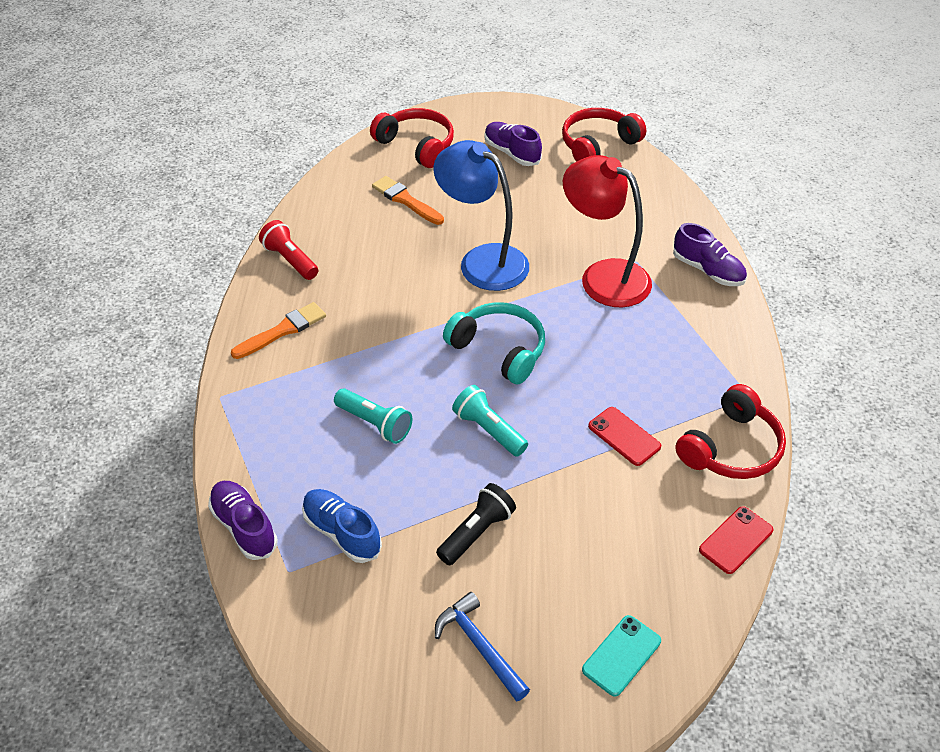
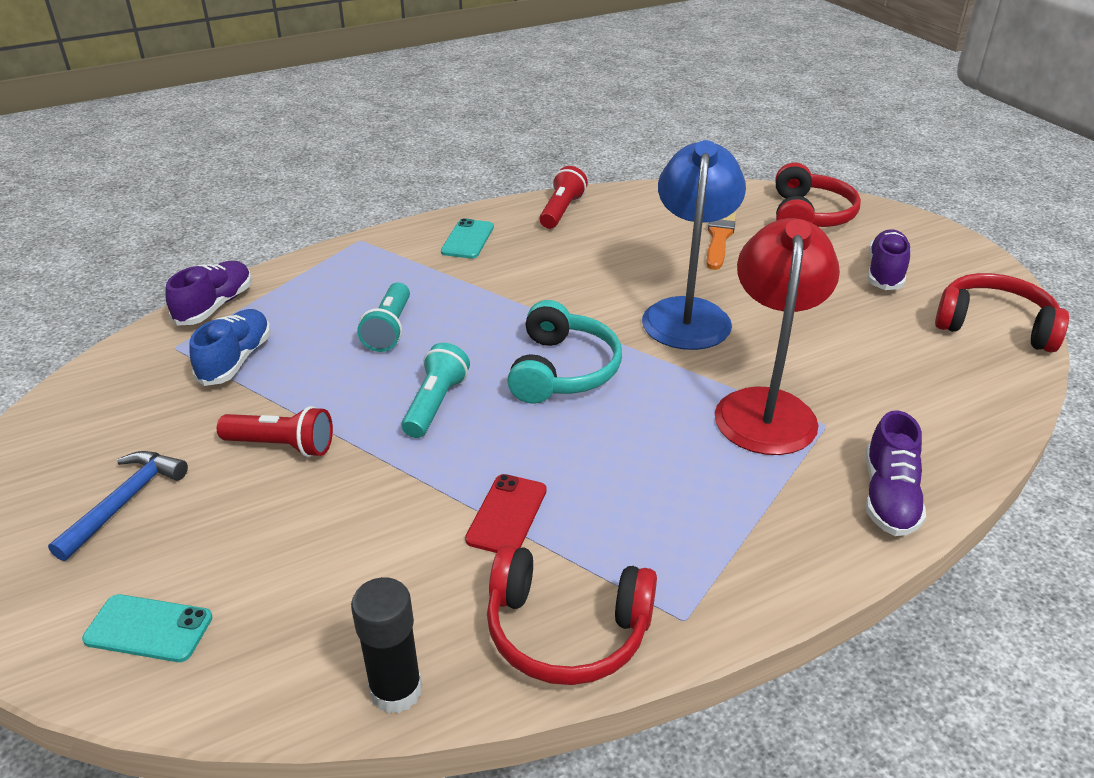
camera: 60 degrees right, 10 degrees down
(283, 330) = (468, 239): orange brush -> turquoise phone
(476, 532) = (282, 446): black flashlight -> red flashlight
(736, 540) = (396, 690): red phone -> black glue stick

